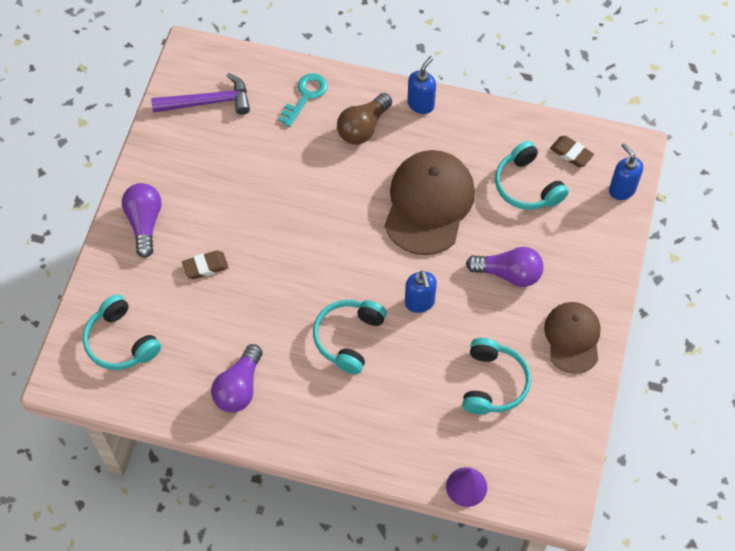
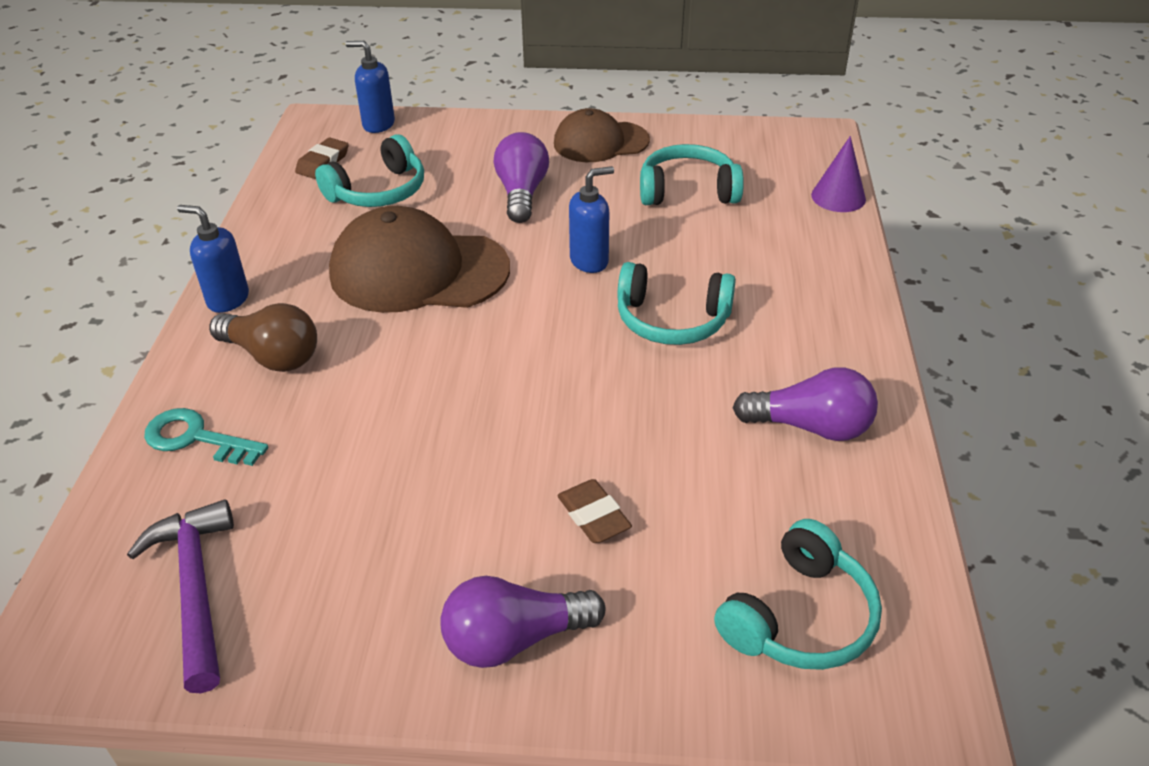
camera: 100 degrees left, 20 degrees down
(622, 189) = (378, 124): blue soap dispenser -> blue soap dispenser turned 60 degrees clockwise

